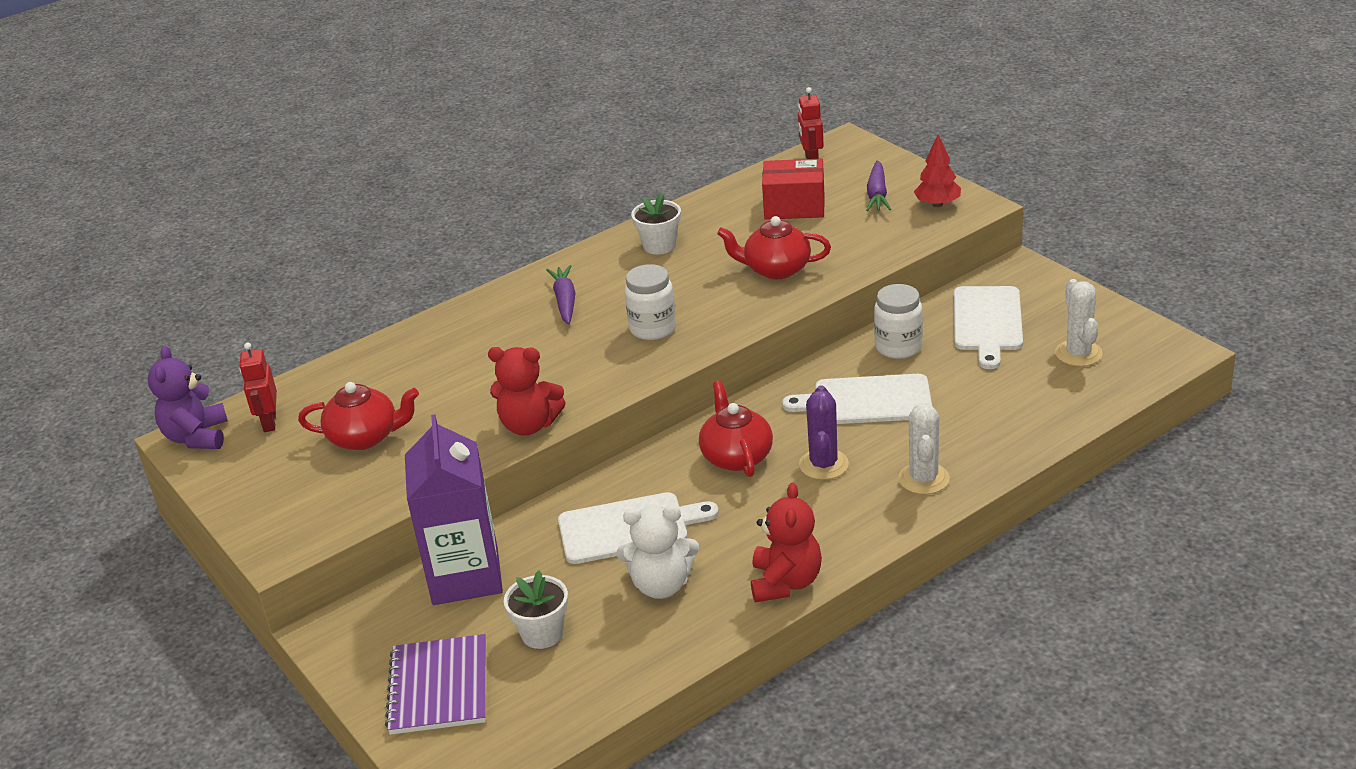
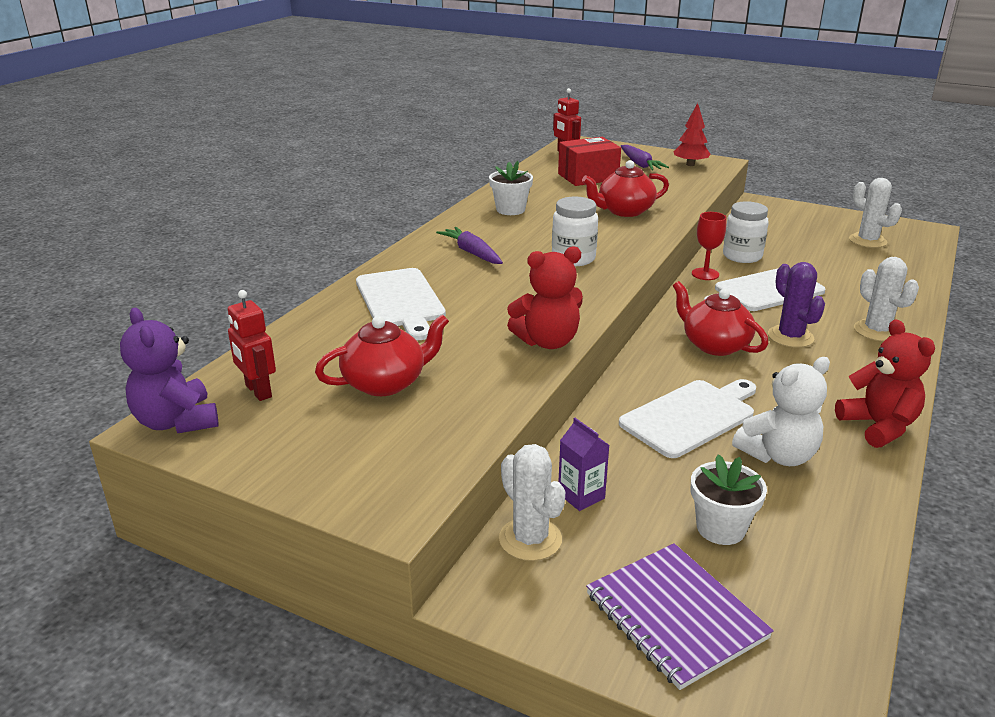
camera: 30 degrees left, 5 degrees down
(395, 600) = (530, 539): none -> white cactus
(465, 576) = (581, 496): purple carton -> purple carton, size x0.43
(828, 364) = (705, 274): none -> red goblet
(987, 322) = (783, 234): white cutting board -> white cutting board (401, 301)

